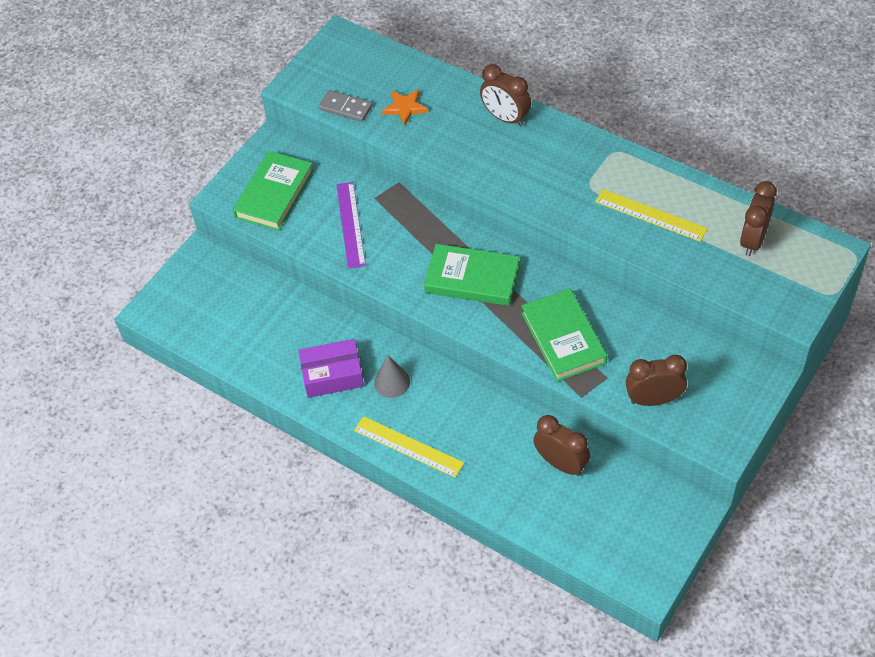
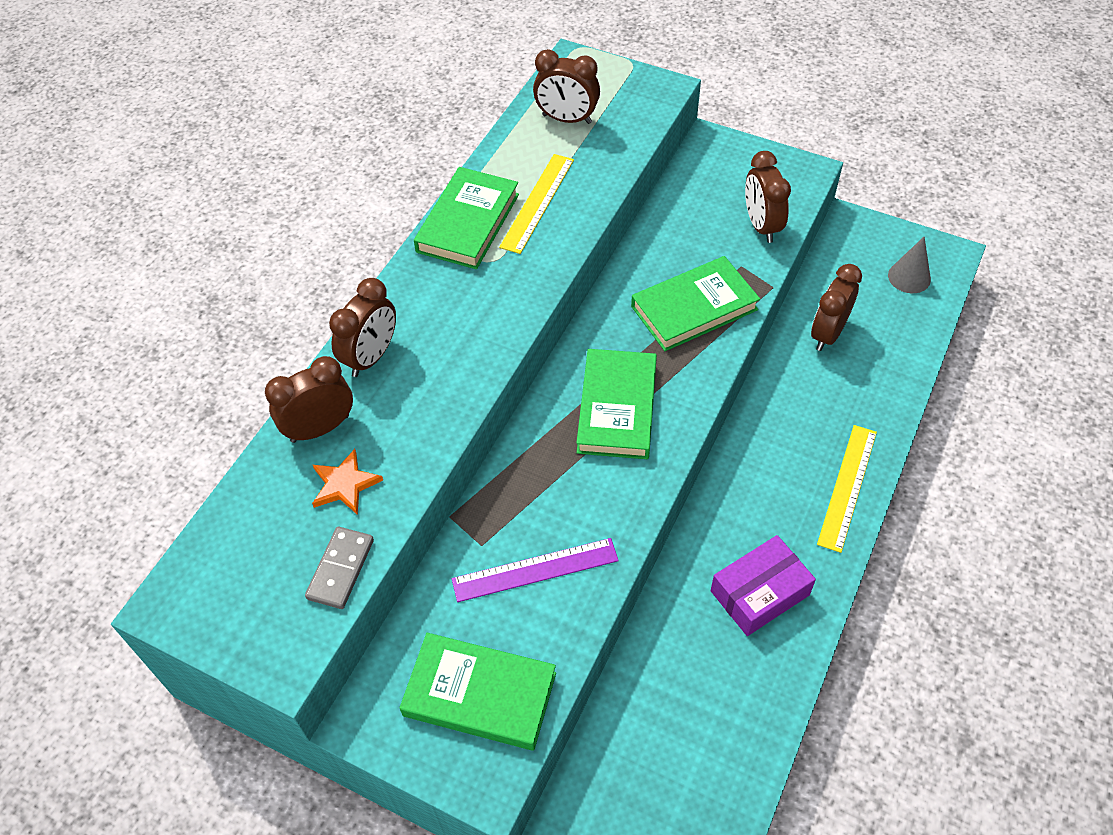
camera: 100 degrees left, 0 degrees up
(332, 375) = (759, 593): purple box -> purple box turned 75 degrees clockwise
(392, 382) = (756, 518): grey cone -> grey cone (909, 277)
(450, 94) = (320, 428): none -> brown clock
(631, 171) = (468, 223): none -> green book

